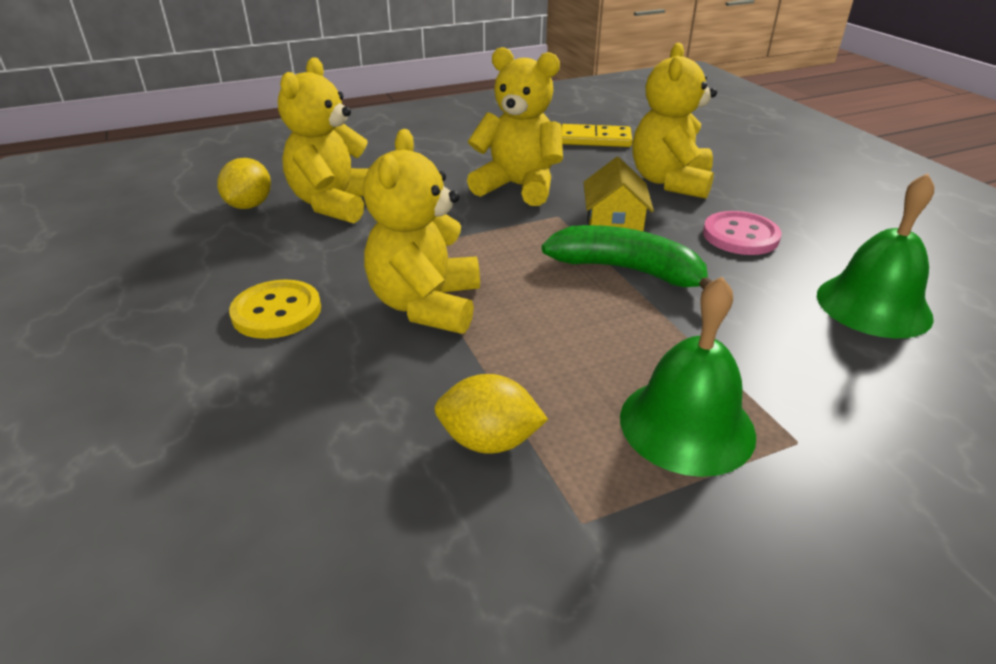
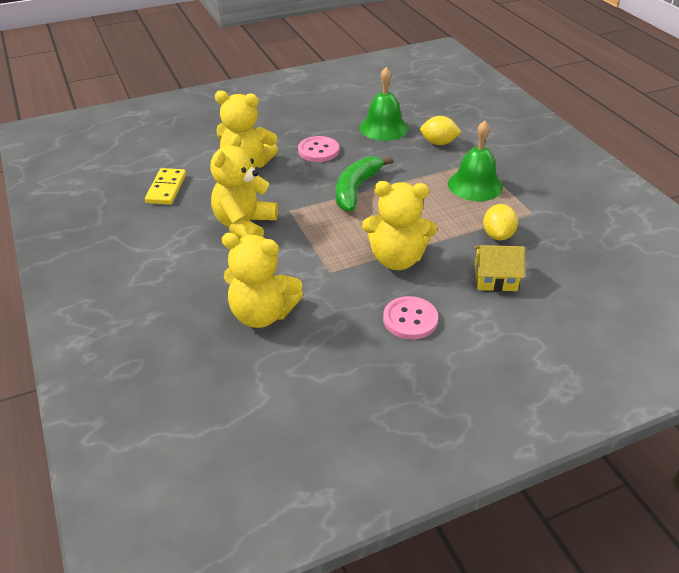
camera: 90 degrees left, 5 degrees up
(249, 205) = (259, 365): yellow lemon -> yellow lemon (438, 143)
(276, 312) = (410, 319): yellow button -> pink button
(614, 223) = (301, 190): yellow house -> yellow house (495, 278)

